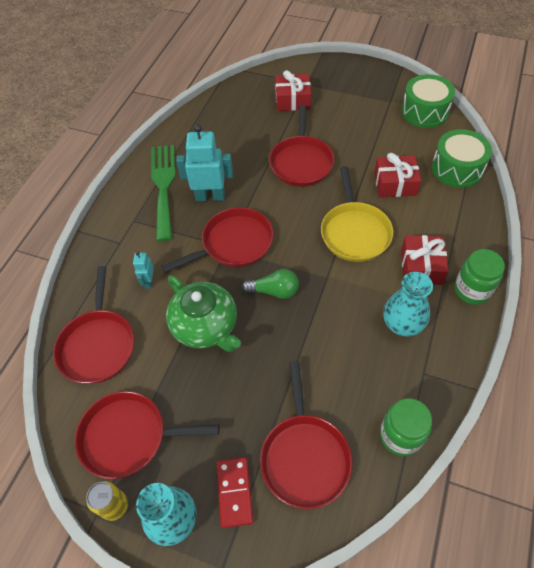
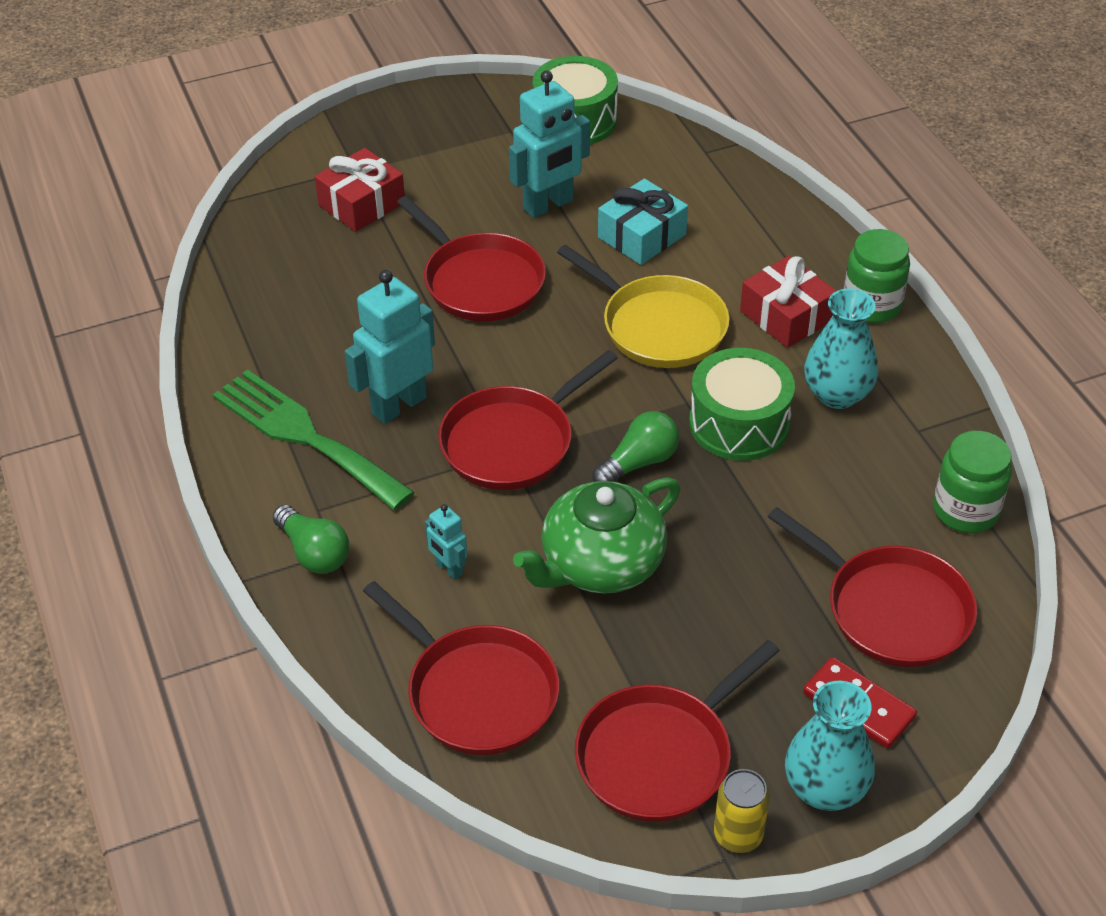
camera: 45 degrees left, 10 degrees down
(112, 238) = (314, 553): none -> green light bulb
(206, 326) = (600, 564): green teapot -> green teapot turned 135 degrees clockwise
(234, 243) = (512, 442): red pan -> red pan turned 150 degrees counterclockwise
(369, 145) = (548, 205): none -> turquoise robot
(395, 184) = (642, 236): red gift -> turquoise gift
(457, 168) = (699, 172): green drum -> green drum (739, 423)

